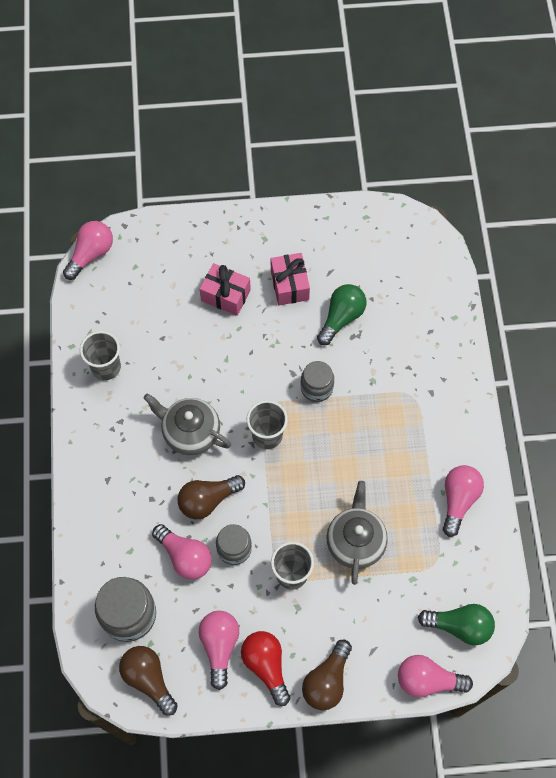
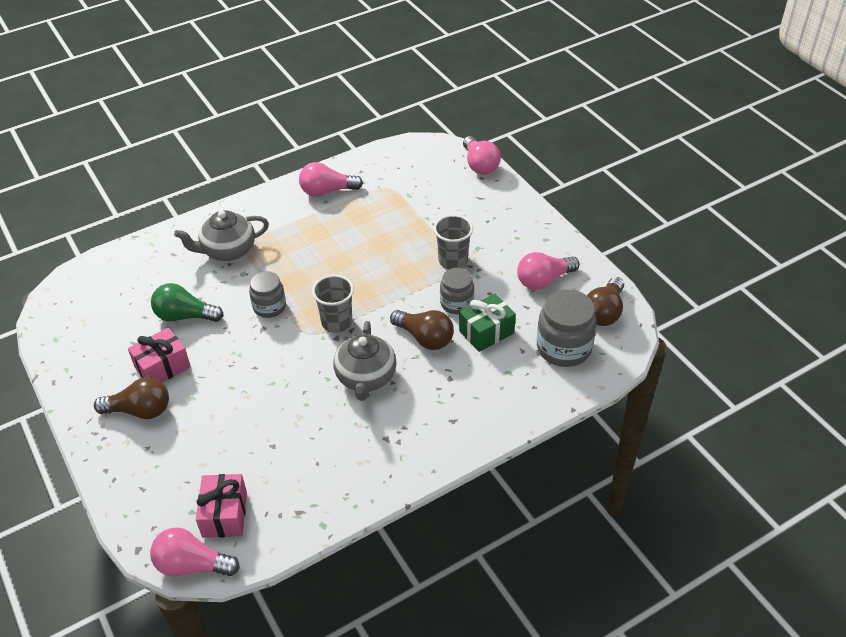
camera: 115 degrees left, 20 degrees down
(106, 367) = (332, 479): grey cup -> none
(185, 557) = (486, 332): pink light bulb -> green gift
(225, 295) = (196, 413): pink gift -> pink gift (224, 514)
(266, 665) = (537, 248): red light bulb -> none
(327, 681) = (521, 213): brown light bulb -> brown light bulb (140, 410)
(355, 541) = (399, 234): grey teapot -> grey teapot (228, 251)
(459, 626) = (428, 162): green light bulb -> none

